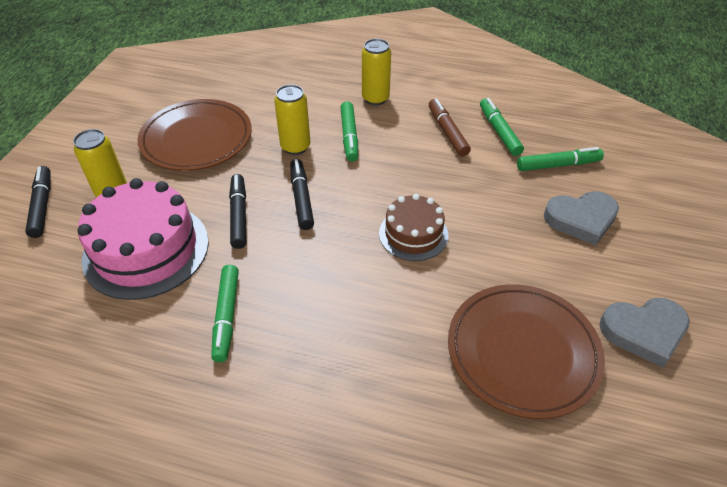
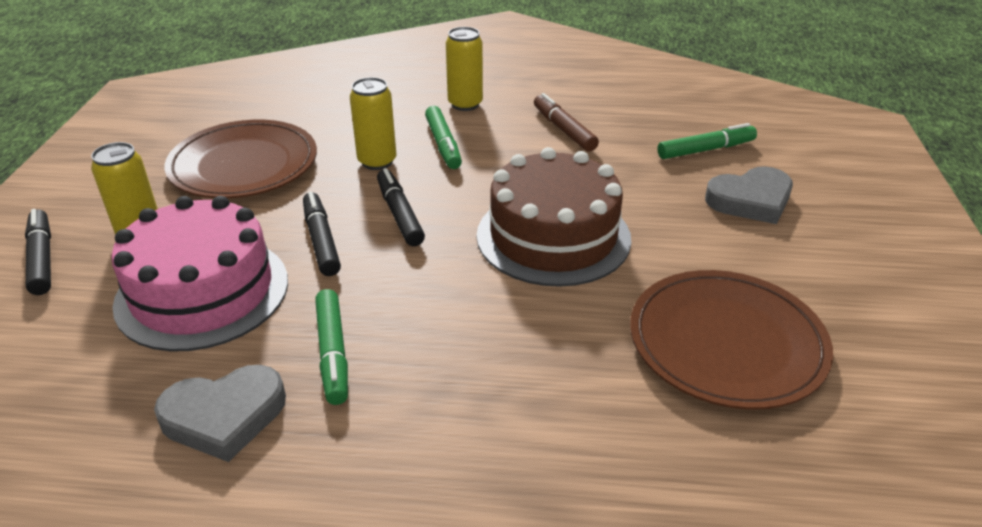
camera: 10 degrees left, 10 degrees down
(413, 234) = (553, 236): brown cake -> brown cake, size x1.73
(499, 131) = (626, 123): green marker -> none
(644, 332) = (862, 304): grey heart -> grey heart (224, 416)

